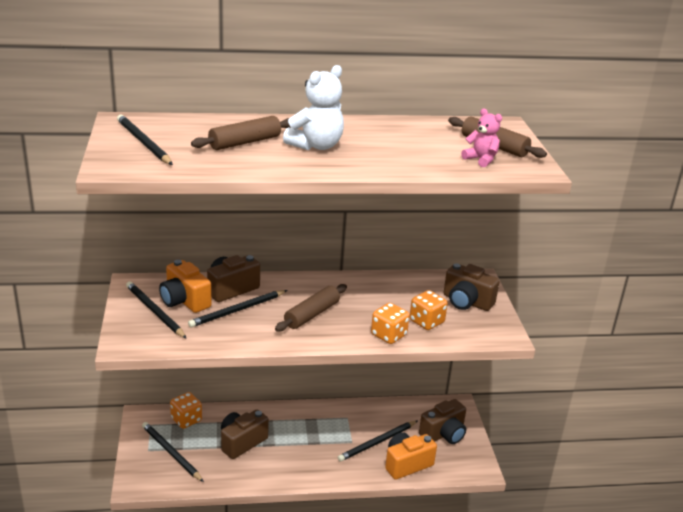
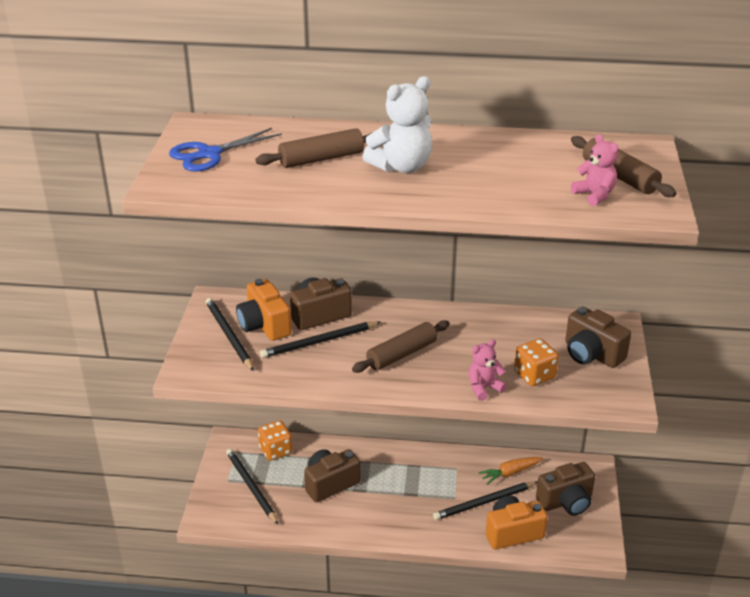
camera: 15 degrees right, 5 degrees up
(143, 142) = (209, 154): black pencil -> blue scissors
(388, 335) = (484, 388): orange dice -> pink teddy bear
(392, 416) = (510, 473): none -> orange carrot

